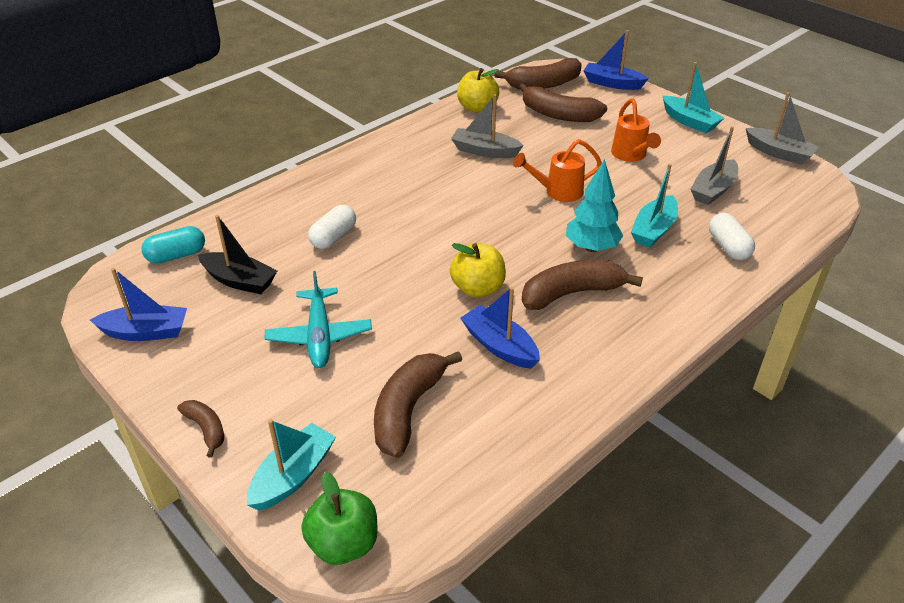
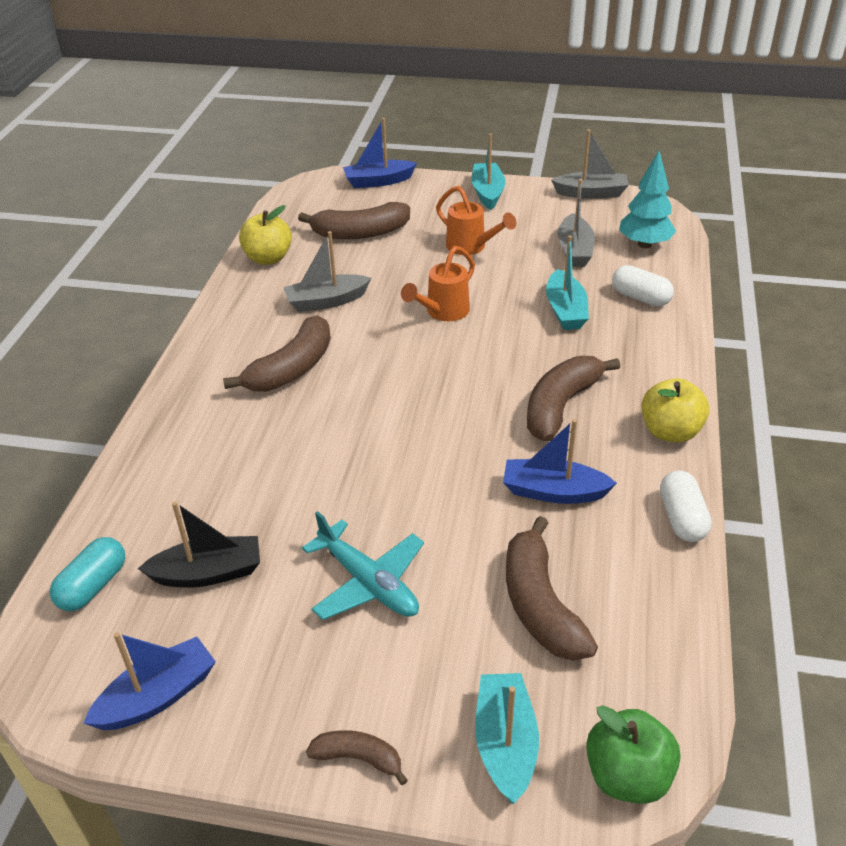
camera: 35 degrees left, 0 degrees up
(333, 237) = (264, 468): white capsule -> white capsule (682, 518)
(477, 288) = (472, 446): yellow apple -> yellow apple (670, 431)
(543, 84) = (311, 207): brown banana -> brown banana (291, 369)
(591, 247) = (531, 353): turquoise tree -> turquoise tree (644, 244)
(689, 121) = (487, 193): turquoise boat -> turquoise boat turned 105 degrees counterclockwise

